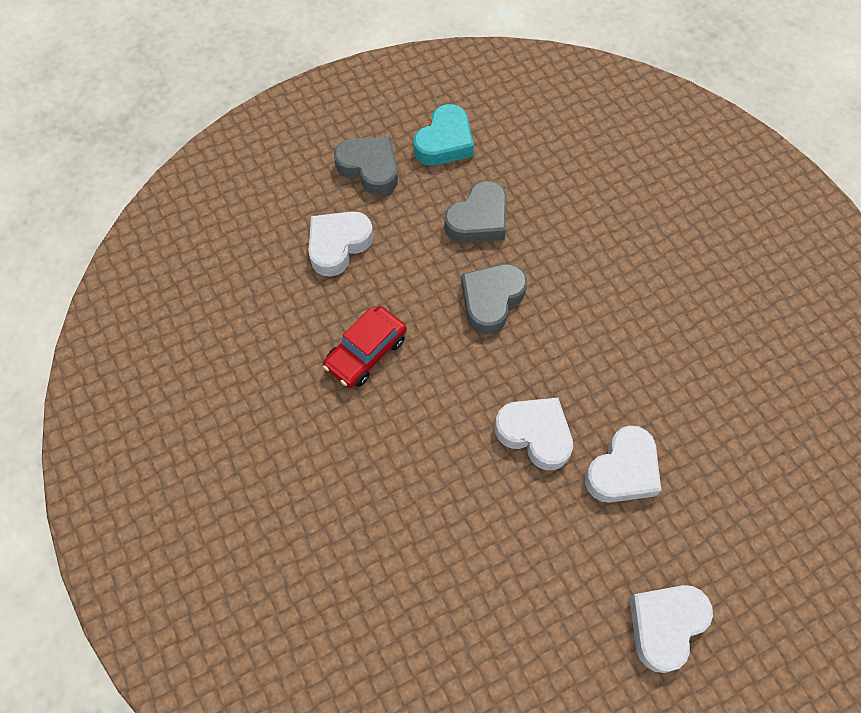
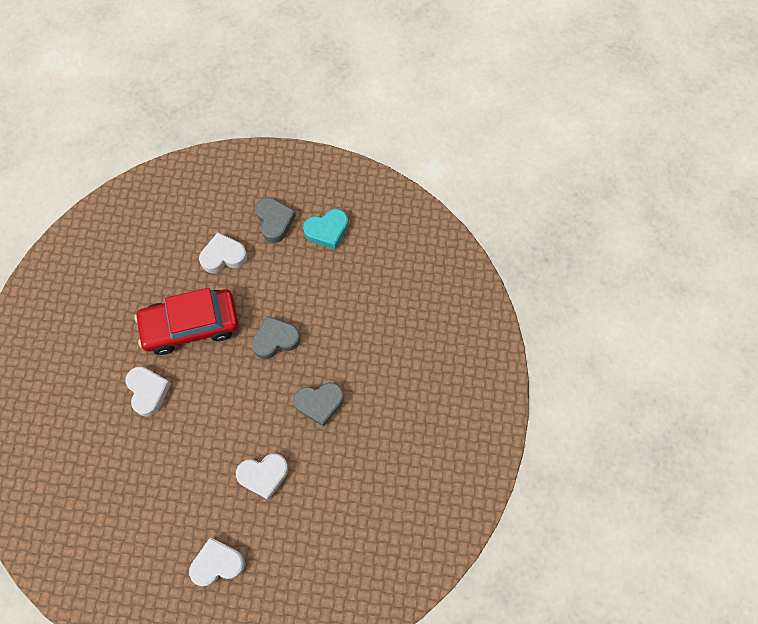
camera: 35 degrees right, 5 degrees up
(366, 352) = (191, 325): red car -> red car, size x1.79
(478, 219) = (307, 289): grey heart -> grey heart (319, 403)
(535, 434) = (237, 426): white heart -> white heart (148, 391)

